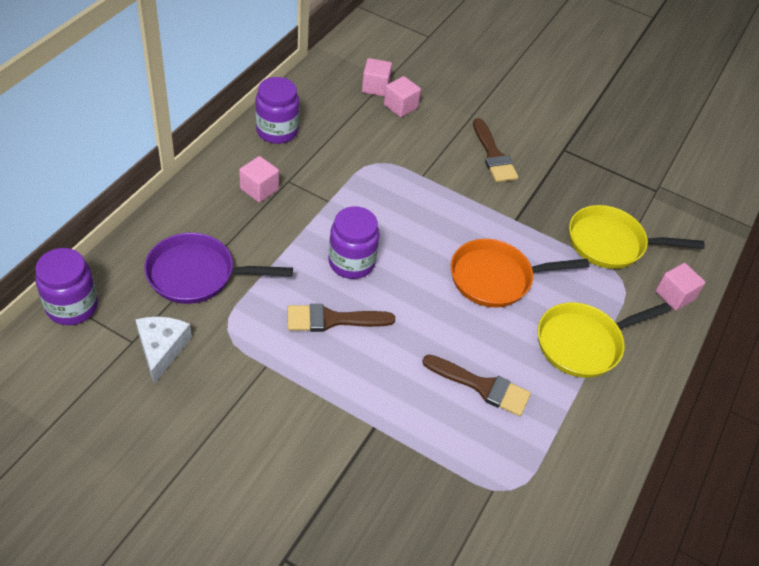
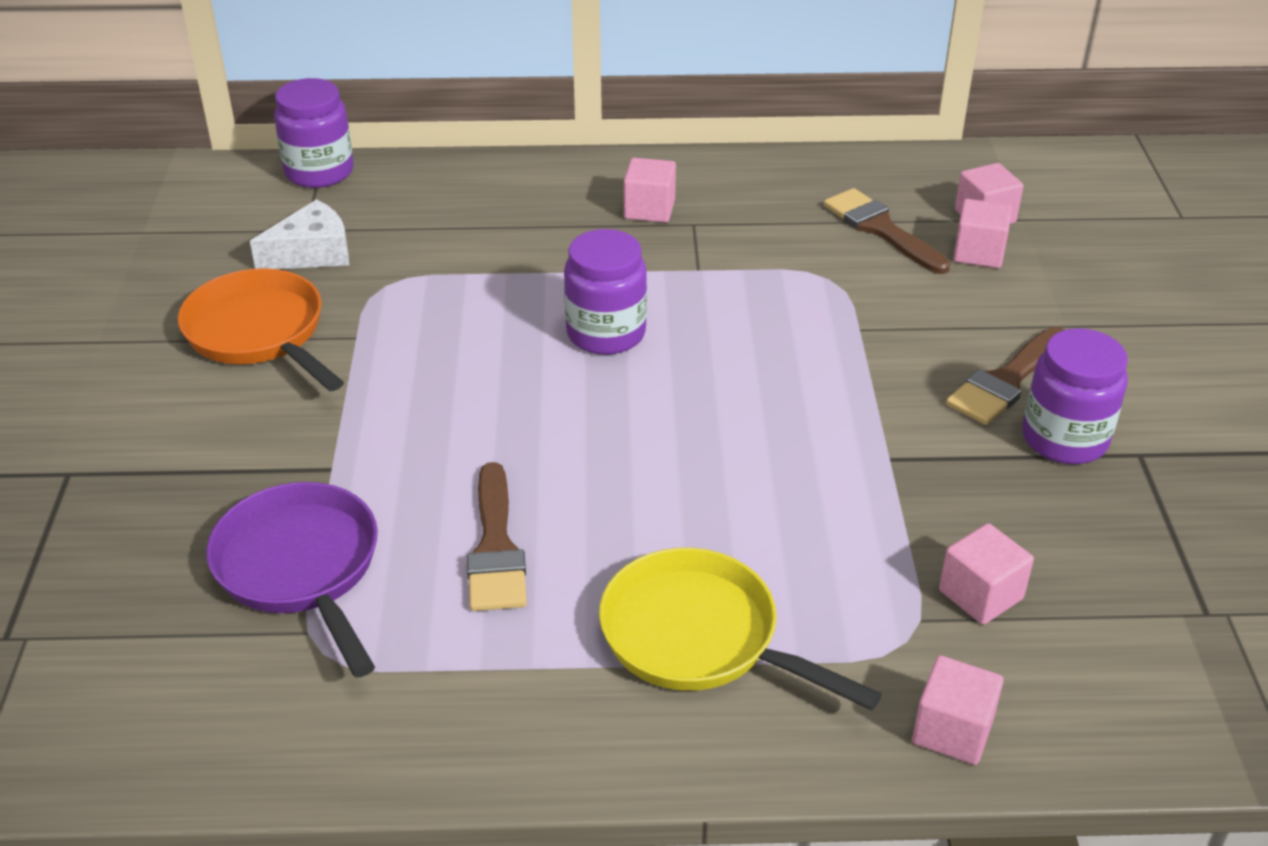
camera: 65 degrees right, 10 degrees down
(197, 275) = (451, 227): purple pan -> purple pan (301, 568)
(277, 131) = (774, 178): purple jar -> purple jar (1064, 439)
(332, 320) = (484, 358): brown brush -> brown brush (881, 229)
(496, 278) = (733, 483): orange pan -> orange pan (259, 333)
(611, 243) = (980, 594): yellow pan -> pink cube

